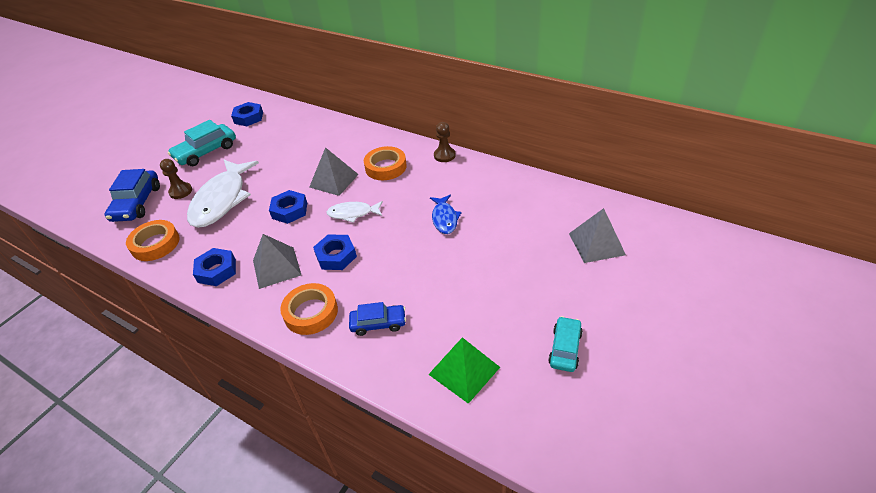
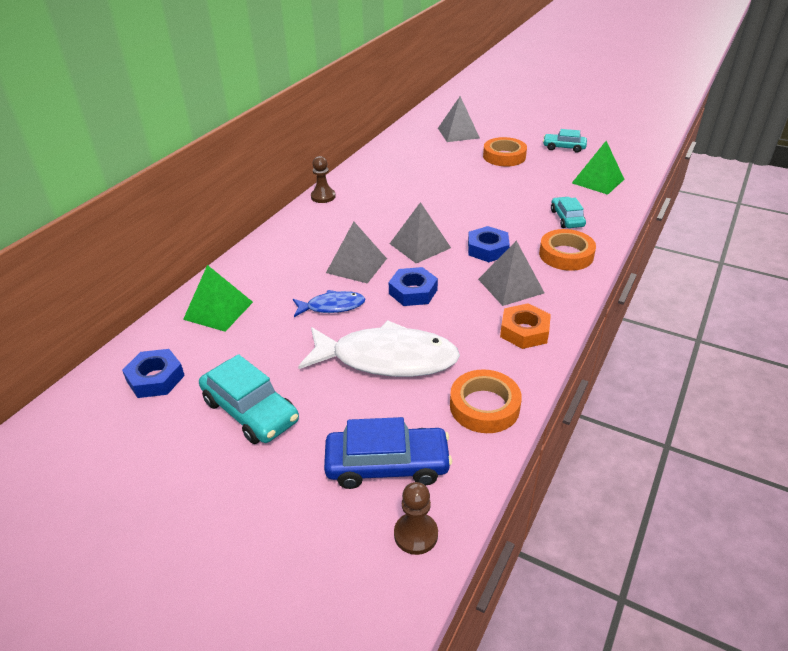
camera: 95 degrees left, 5 degrees down
(181, 191) = (361, 413): brown pawn -> brown pawn (416, 534)
(217, 270) = (524, 331): blue nut -> orange nut
(301, 128) = (218, 310): none -> green pyramid
(353, 213) = (420, 245): white fish -> grey pyramid
(378, 323) = (567, 218): blue car -> turquoise car
(385, 167) = (336, 231): orange tape -> orange tape (504, 156)
(444, 218) = (428, 193): blue fish -> blue fish (332, 306)

